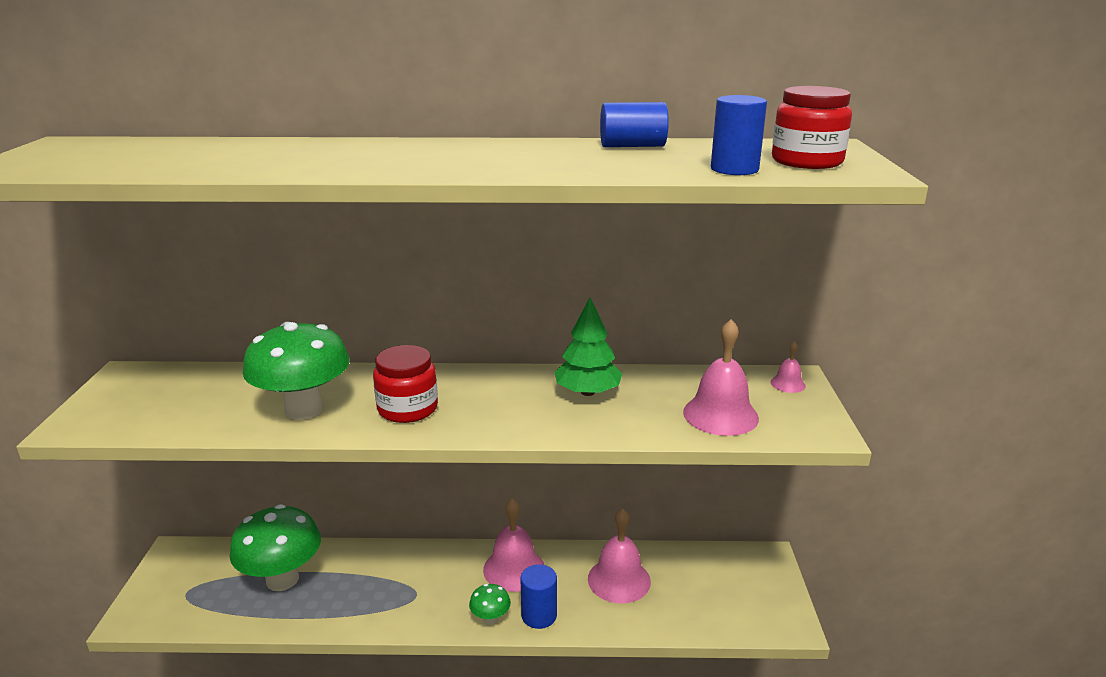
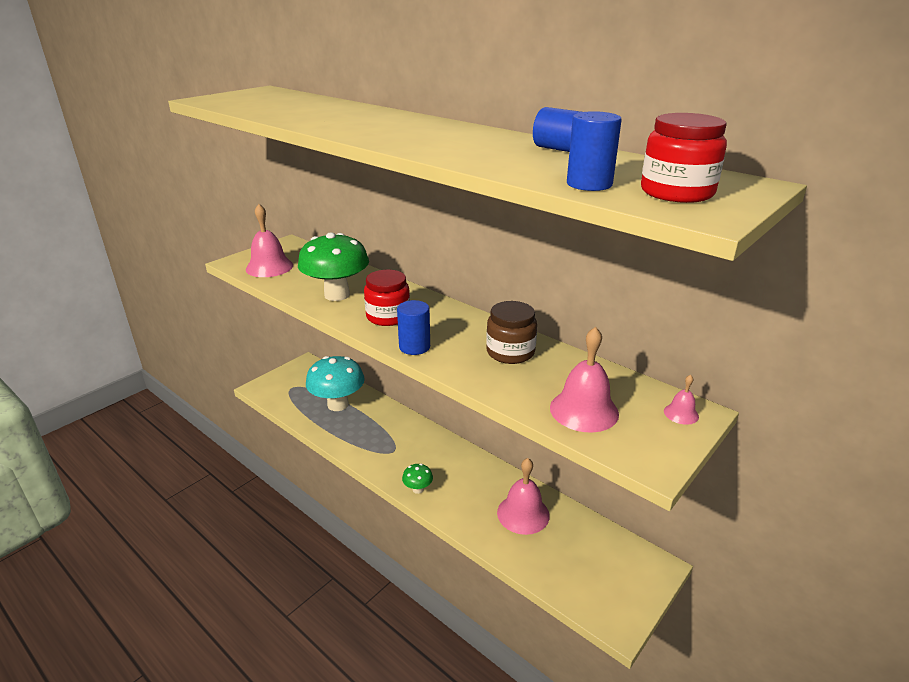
camera: 40 degrees right, 5 degrees up
(282, 579) = (338, 404): green mushroom -> turquoise mushroom
(514, 569) = (463, 468): pink bell -> pink bell (269, 267)
(539, 615) = (447, 504): blue cylinder -> blue cylinder (414, 347)
(587, 392) = (510, 352): green tree -> brown jar

